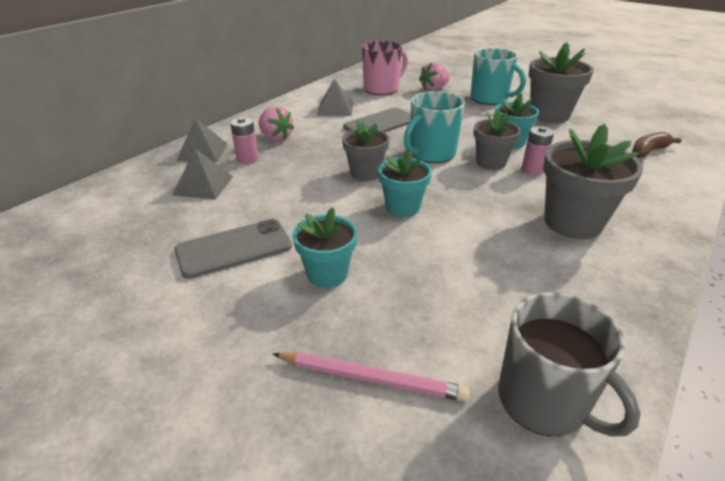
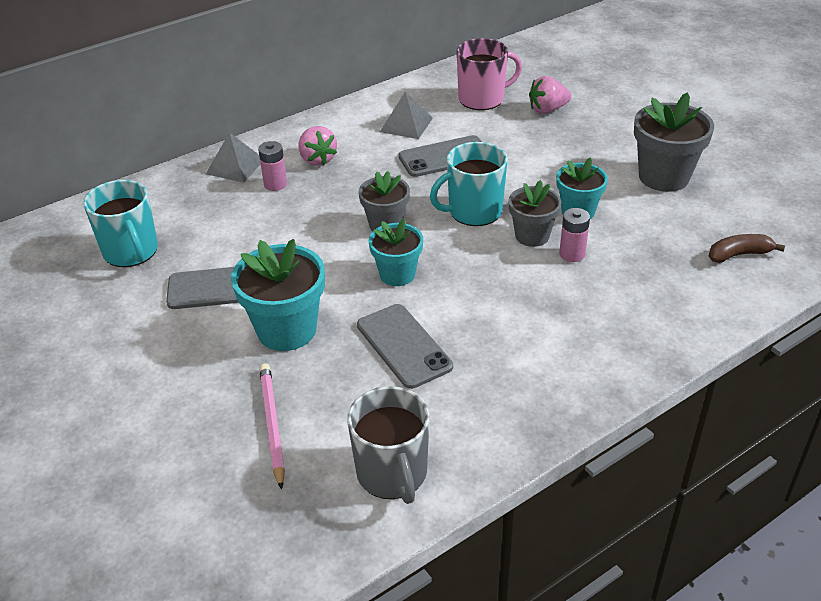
camera: 20 degrees right, 5 degrees up
(203, 185) = (220, 210): grey pyramid -> none
(327, 274) = (287, 330): turquoise flower pot -> turquoise flower pot, size x1.57
(371, 379) = (272, 425): pink pencil -> pink pencil turned 135 degrees counterclockwise
(453, 264) = (404, 346): none -> grey phone
(490, 99) = (608, 137): turquoise mug -> turquoise mug (131, 252)
(572, 222) = (558, 327): grey flower pot -> none

